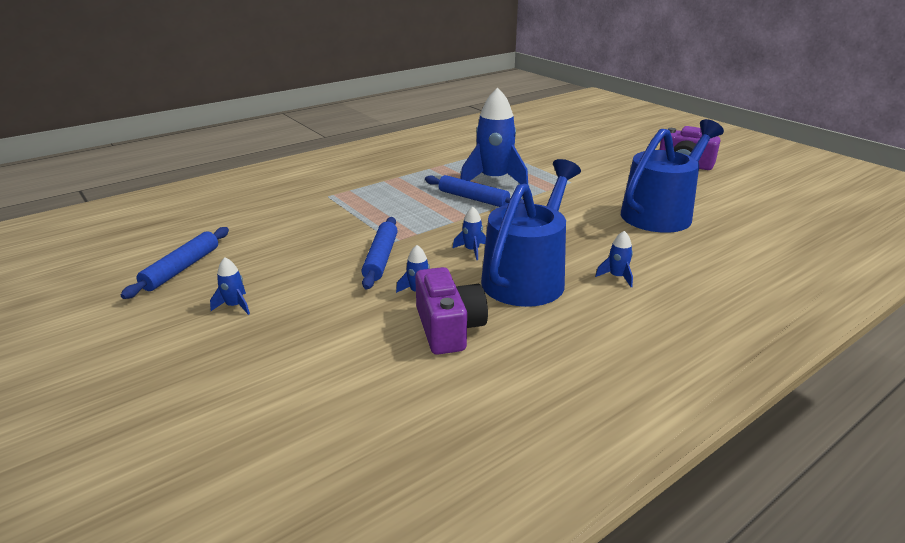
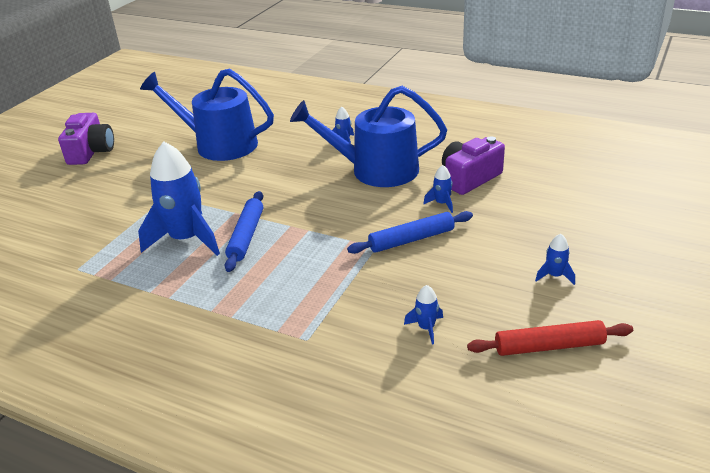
camera: 115 degrees left, 5 degrees up
(181, 268) = (549, 346): blue rolling pin -> red rolling pin
(472, 250) = (356, 203): blue rocket -> blue rocket (426, 328)

